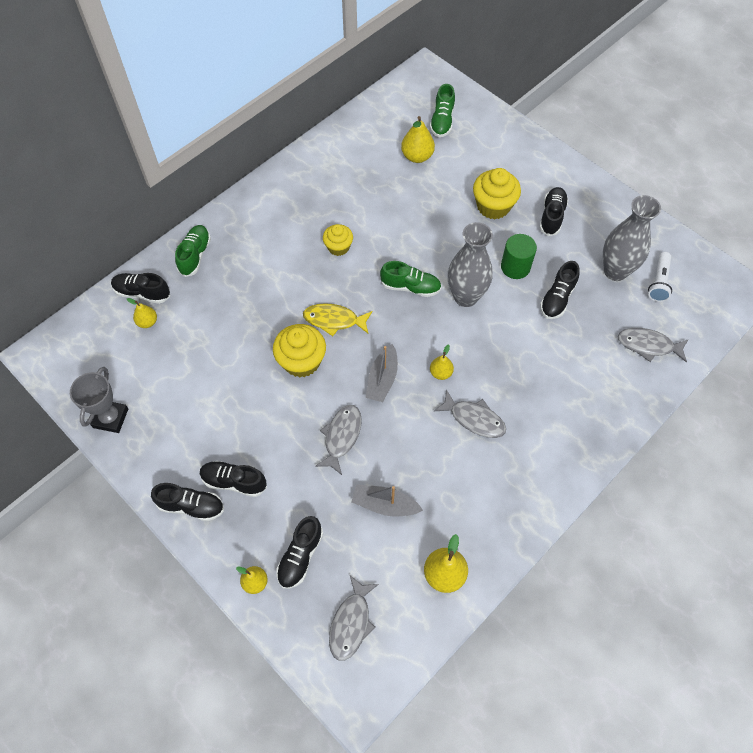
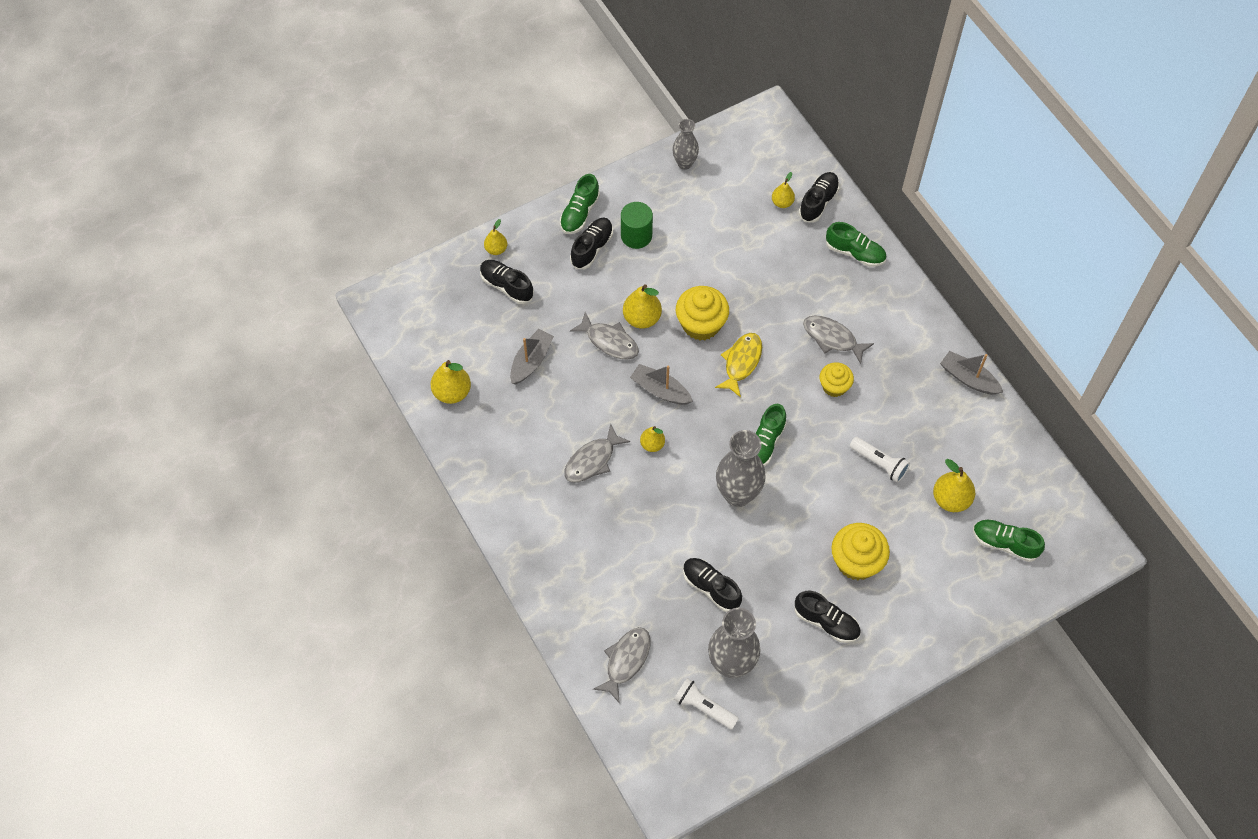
camera: 105 degrees right, 0 degrees up
(110, 418) = (684, 163): grey trophy -> grey vase
(191, 506) = (579, 213): black shoe -> green shoe
(304, 160) = (968, 378): none -> grey boat
(308, 414) = (642, 318): none -> yellow pear
(351, 623) = (437, 312): grey fish -> grey fish (832, 338)
(401, 205) = (879, 463): none -> white flashlight
(515, 267) = (764, 557): green cylinder -> green cylinder (636, 235)

